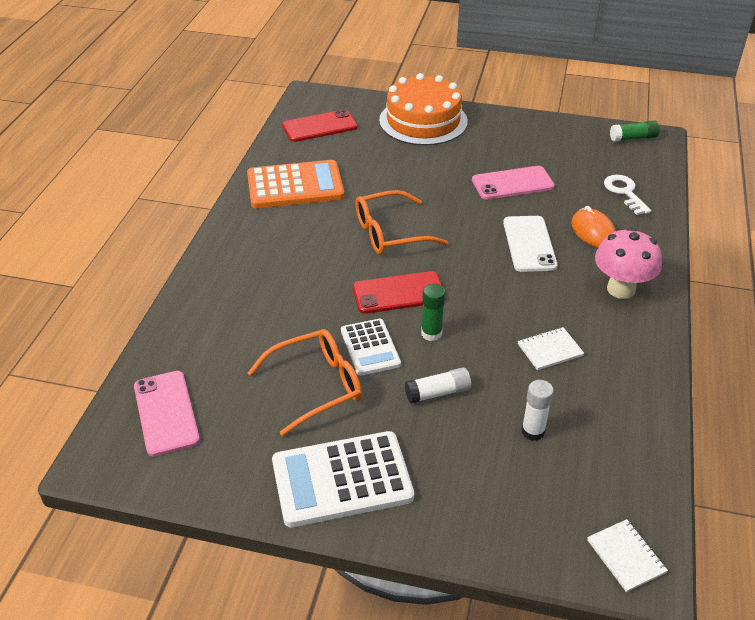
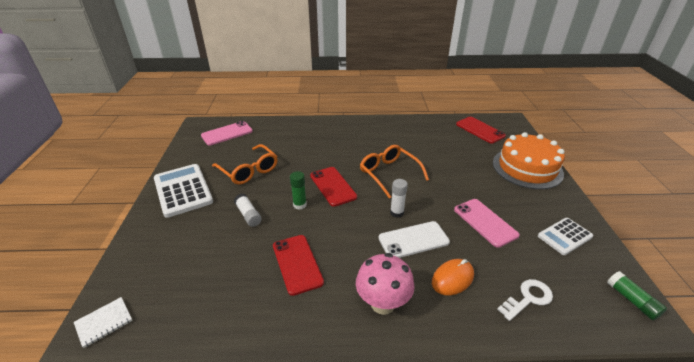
camera: 75 degrees right, 5 degrees down
(295, 186) = (413, 133): orange calculator -> none
(370, 347) = (282, 183): white calculator -> white calculator (564, 236)
(533, 431) = (217, 262): white glue stick -> white glue stick (397, 212)
(550, 350) = (297, 264): white notebook -> red phone

